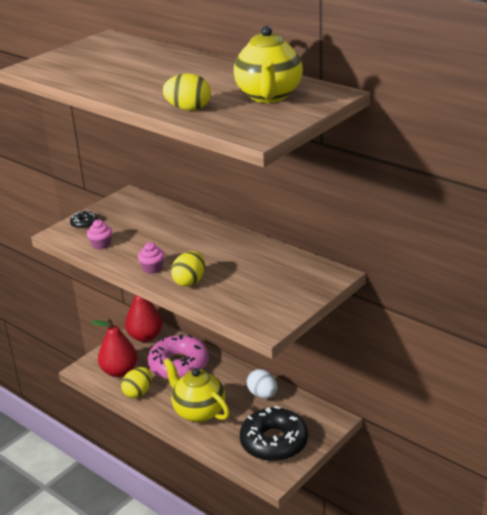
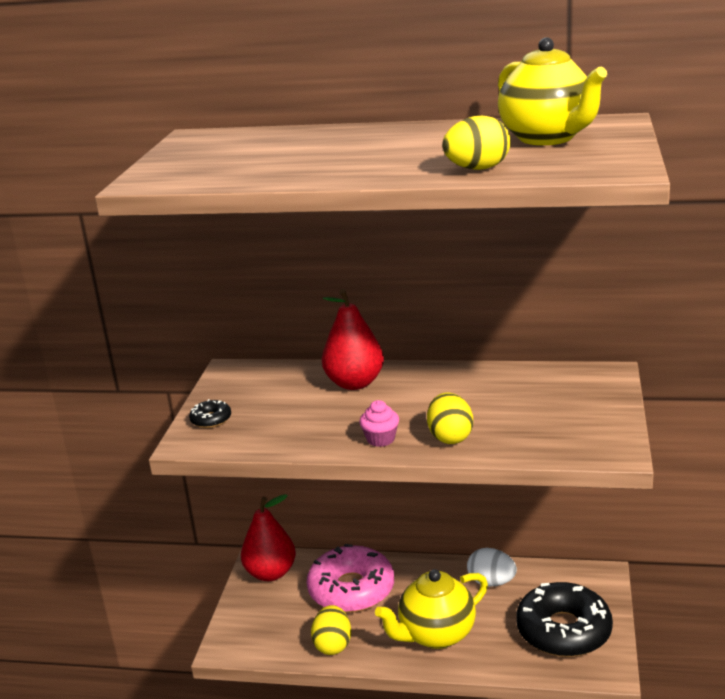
camera: 30 degrees left, 5 degrees down
(101, 244) = (270, 435): pink cupcake -> none
(119, 371) = (279, 629): red pear -> red pear (354, 383)
(198, 412) = (436, 635): yellow teapot -> yellow teapot turned 45 degrees counterclockwise

